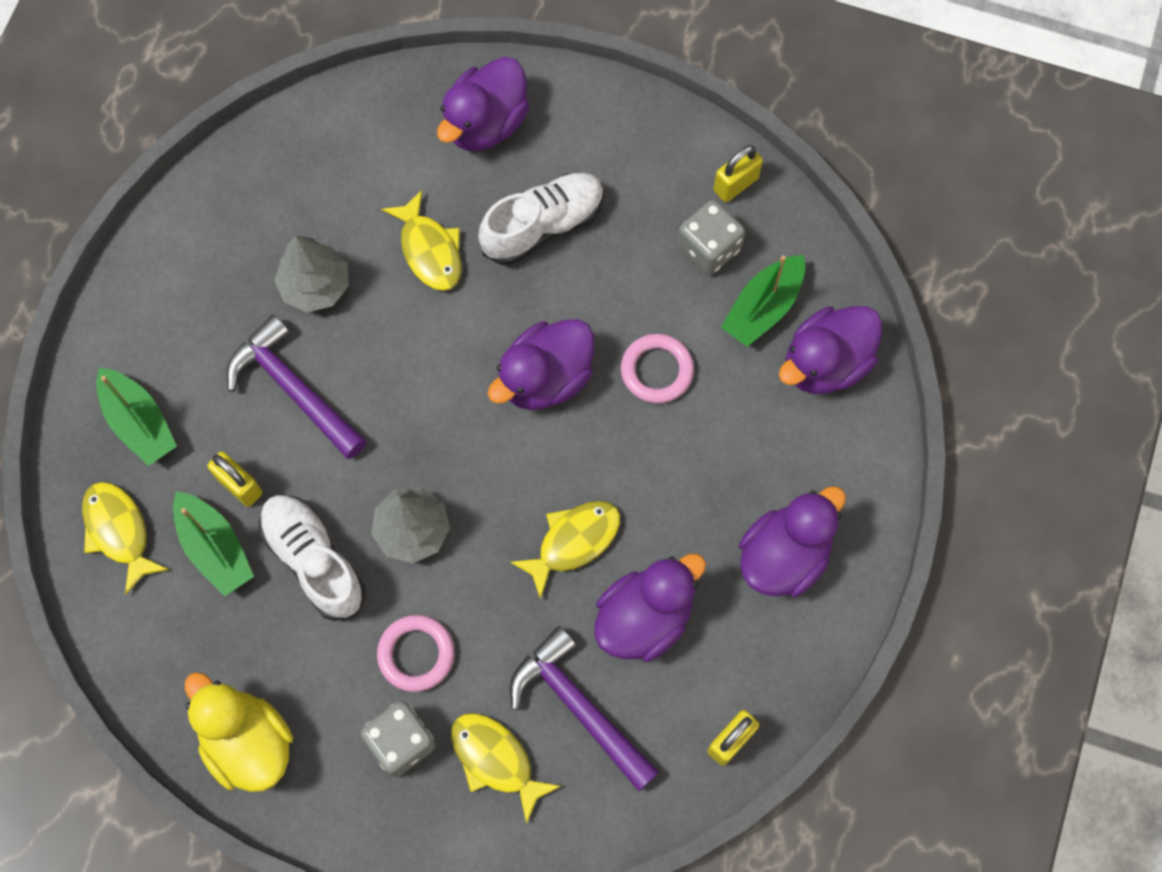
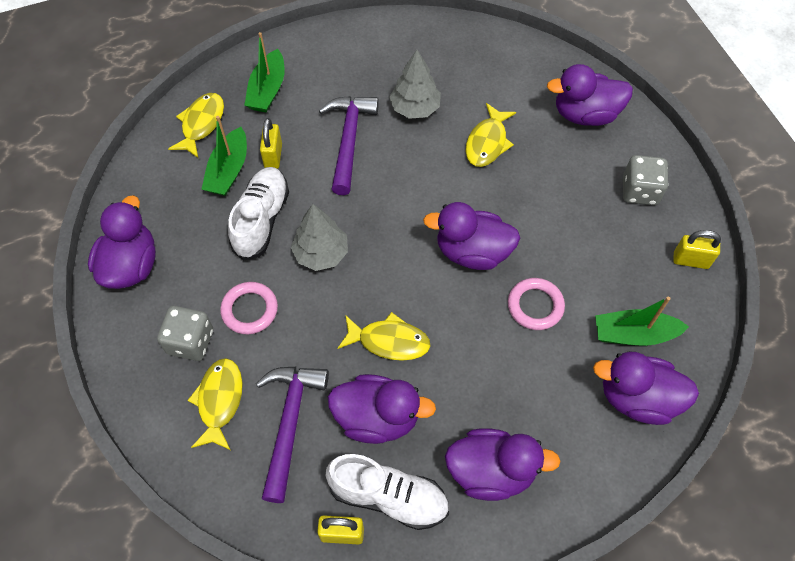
camera: 50 degrees right, 10 degrees down
(248, 742) = (131, 265): yellow duck -> purple duck
(543, 225) = (558, 183): white shoe -> white shoe (388, 496)
(708, 248) = (637, 276): grey dice -> grey dice (639, 191)

